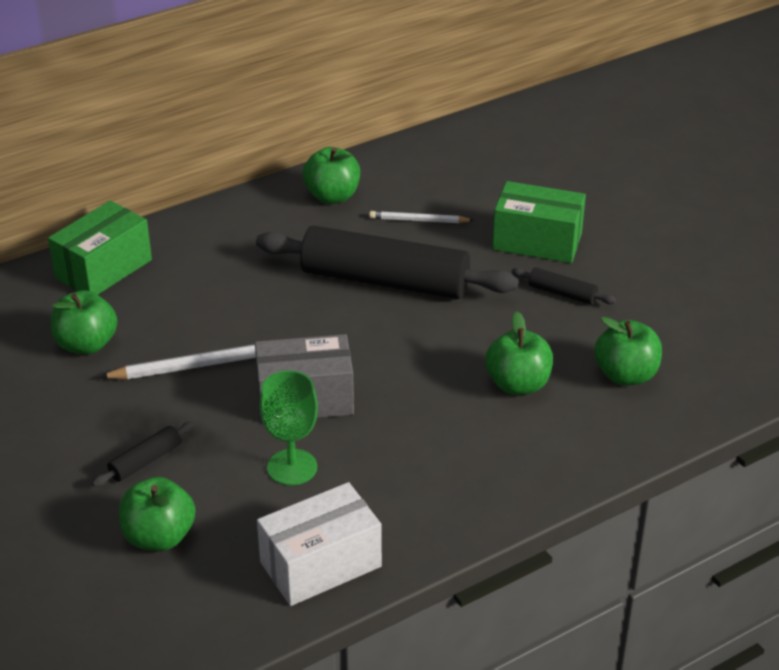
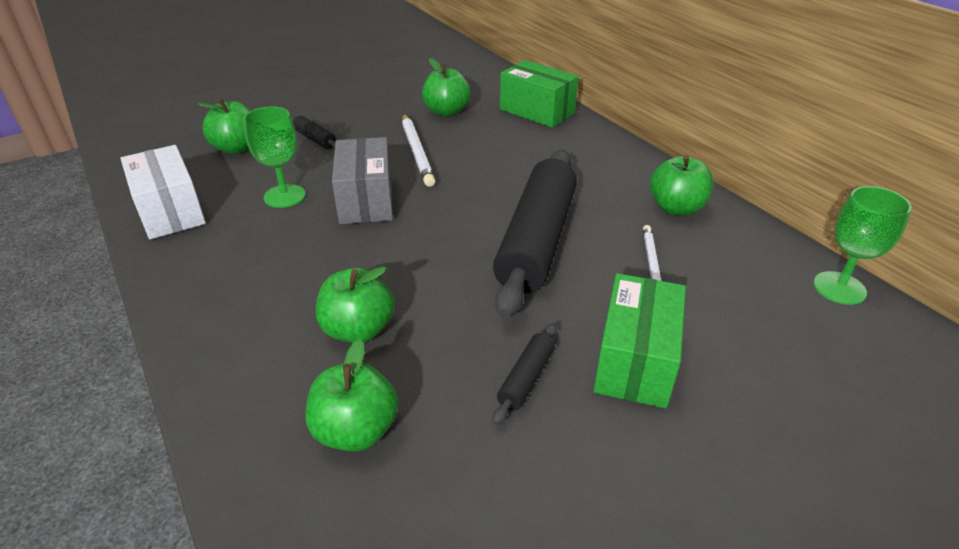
camera: 90 degrees right, 0 degrees up
(447, 138) = (839, 288): none -> green goblet

